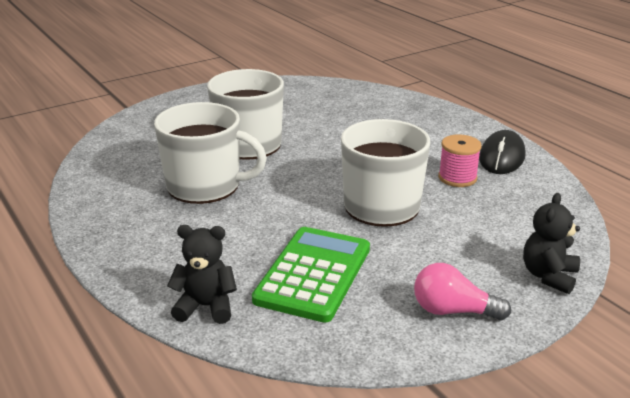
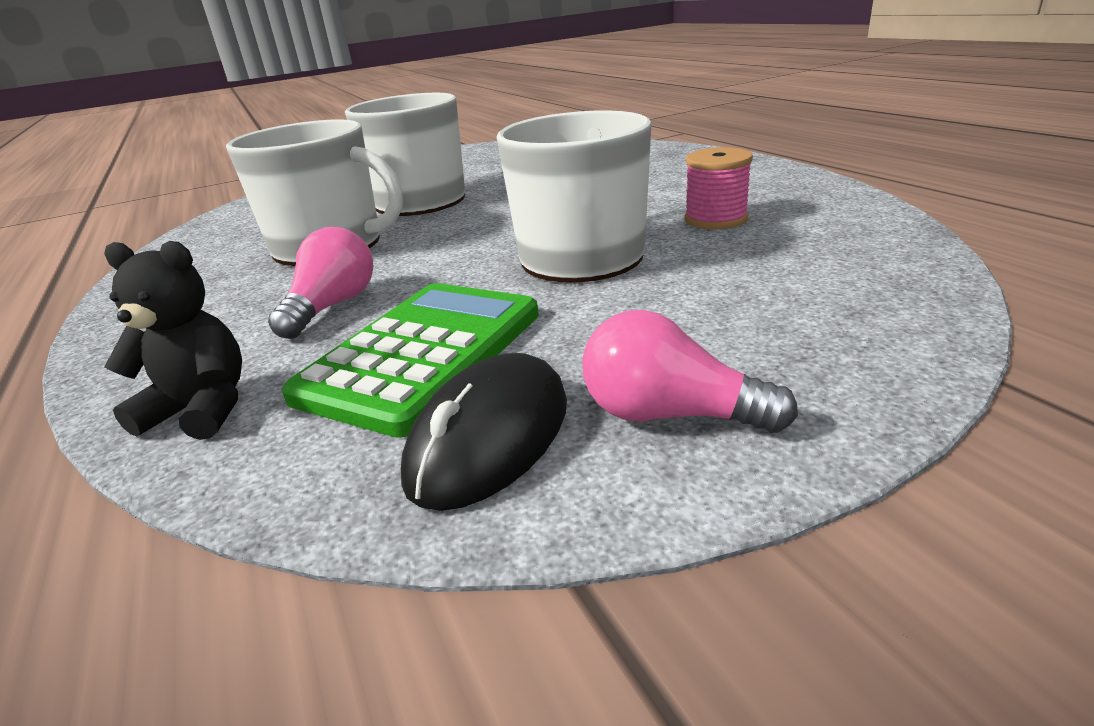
camera: 10 degrees right, 0 degrees up
(239, 238) = (332, 306): none -> pink light bulb
(501, 157) = (791, 193): black mouse -> black mouse (490, 438)
(548, 276) = (881, 348): black teddy bear -> none

